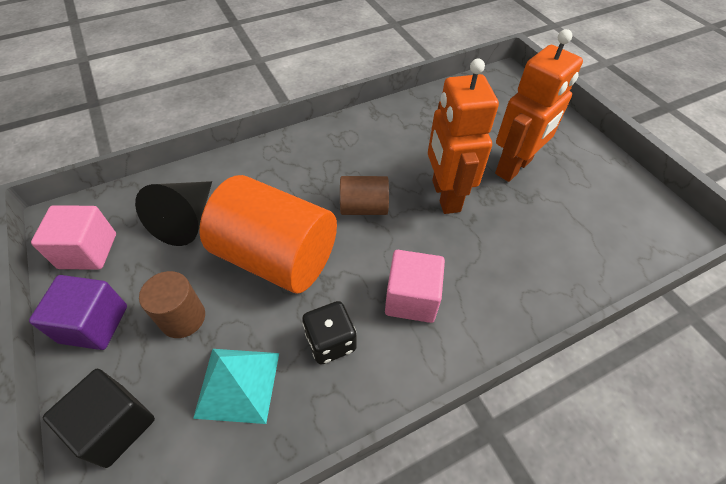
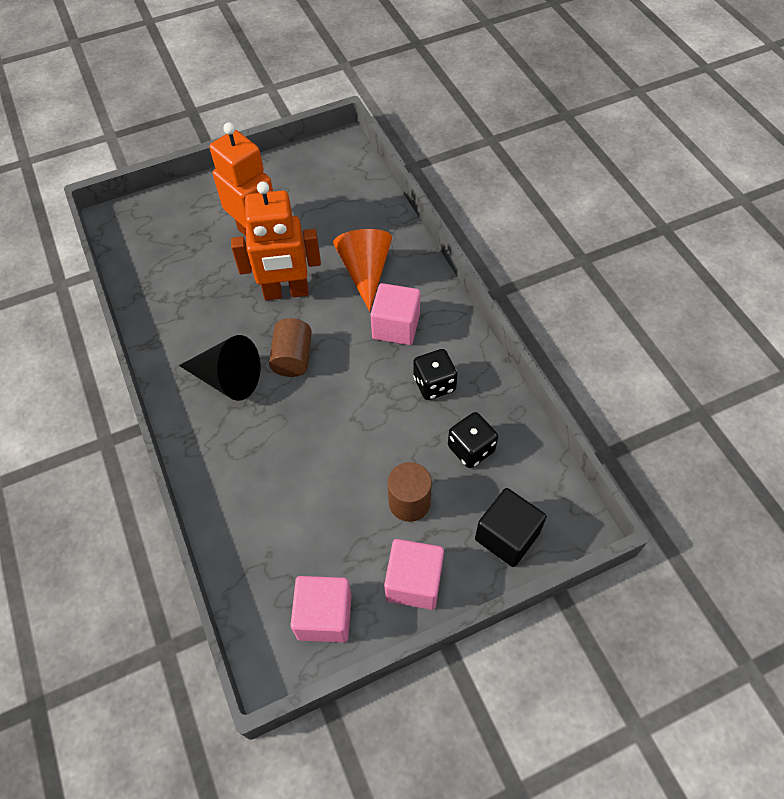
camera: 85 degrees left, 5 degrees up
(94, 324) = (414, 582): purple cube -> pink cube
(186, 220) = (291, 520): black cone -> black cone (227, 379)
(238, 384) = (471, 449): turquoise pyramid -> black dice
(277, 257) = (346, 430): orange cylinder -> none
(487, 264) = (365, 272): none -> orange cone

